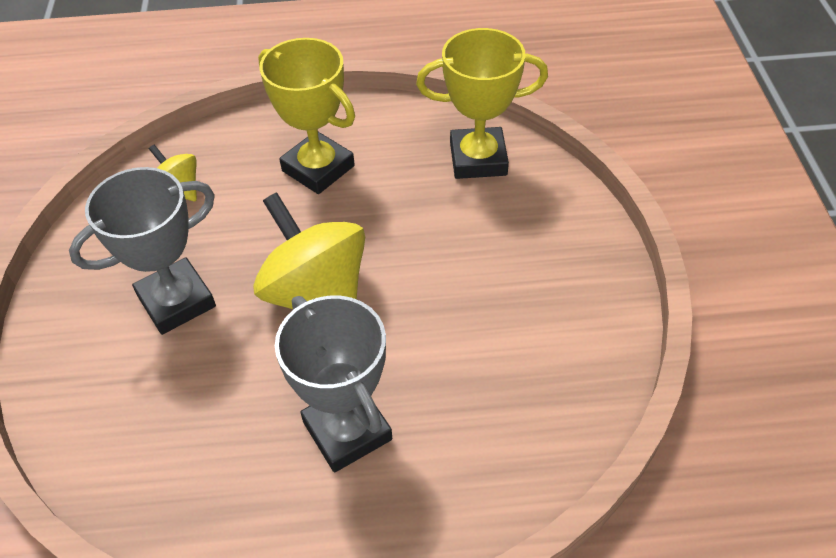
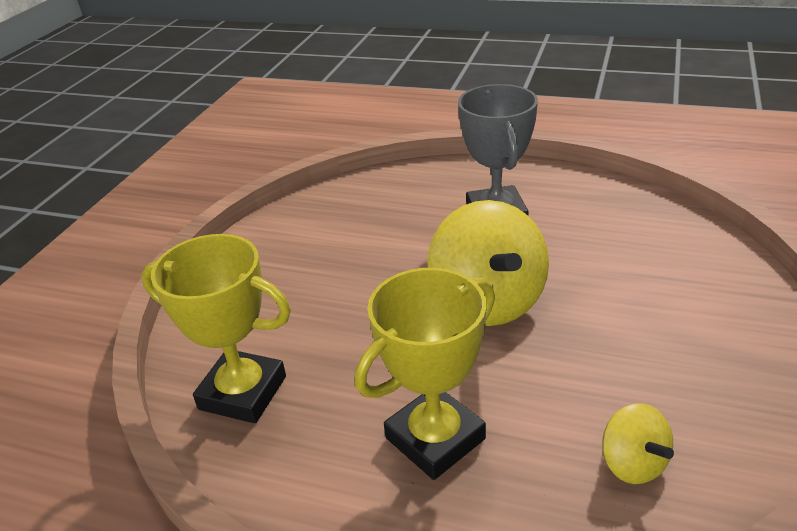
camera: 155 degrees left, 15 degrees down
(176, 301) = (632, 328): grey trophy -> none
(318, 168) = (435, 438): yellow trophy -> yellow trophy turned 75 degrees clockwise

